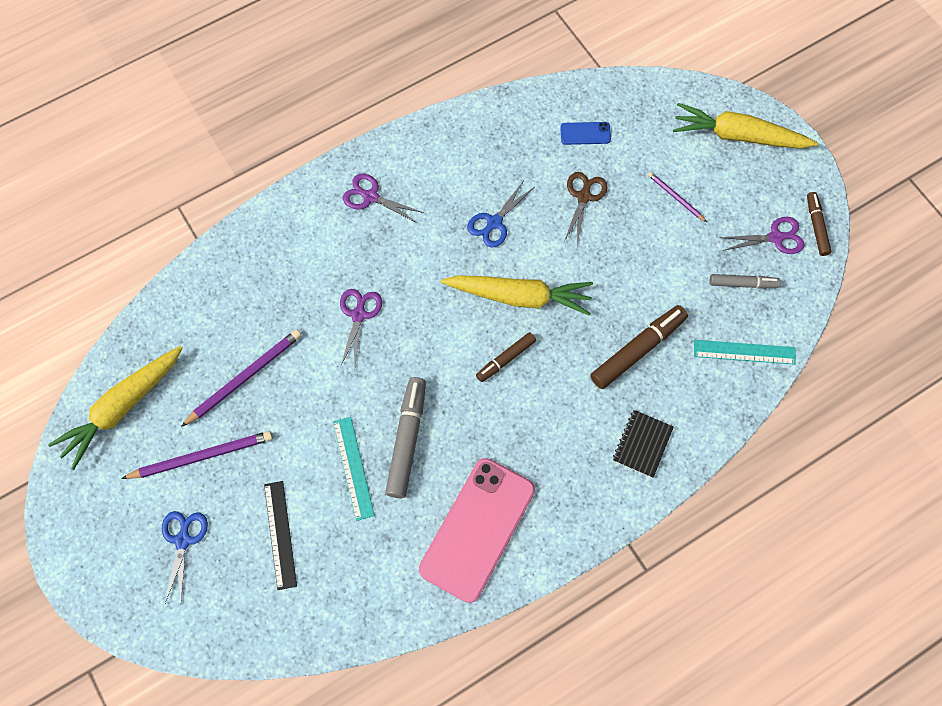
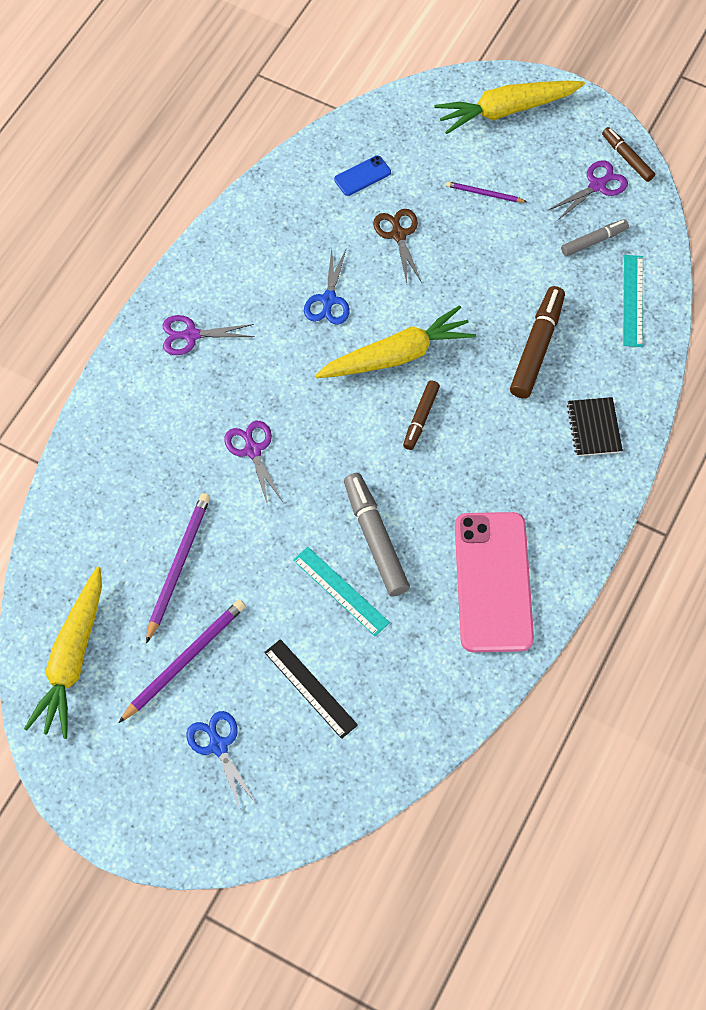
camera: 30 degrees left, 5 degrees down
(744, 352) = (633, 300): turquoise ruler -> turquoise ruler turned 60 degrees counterclockwise

